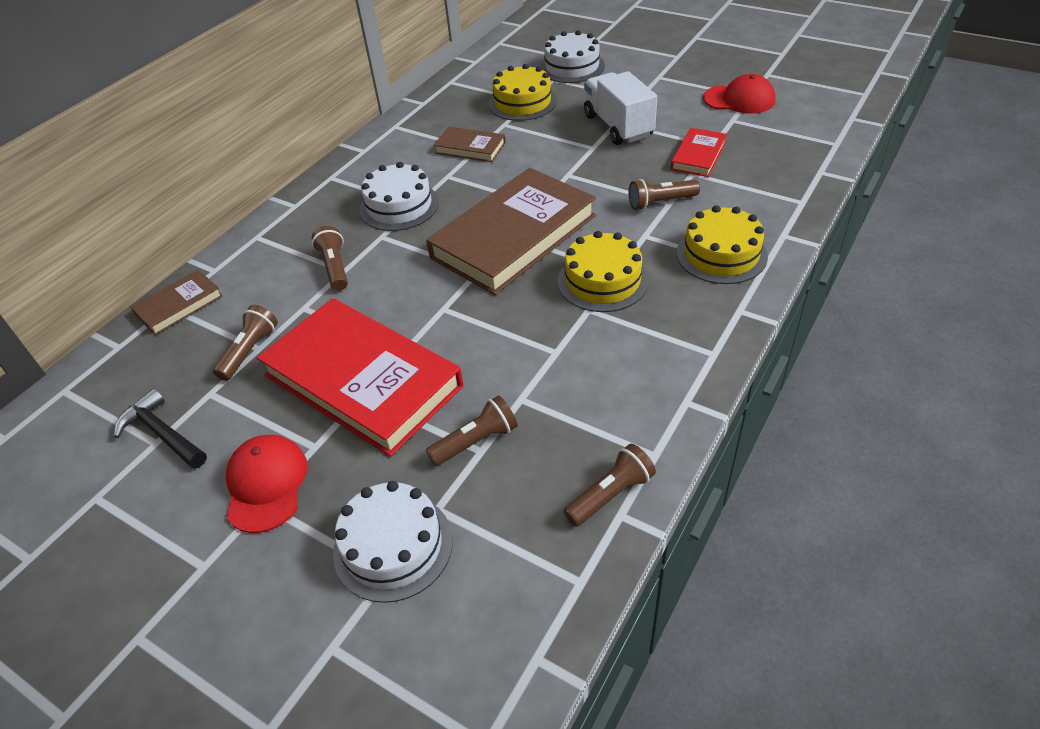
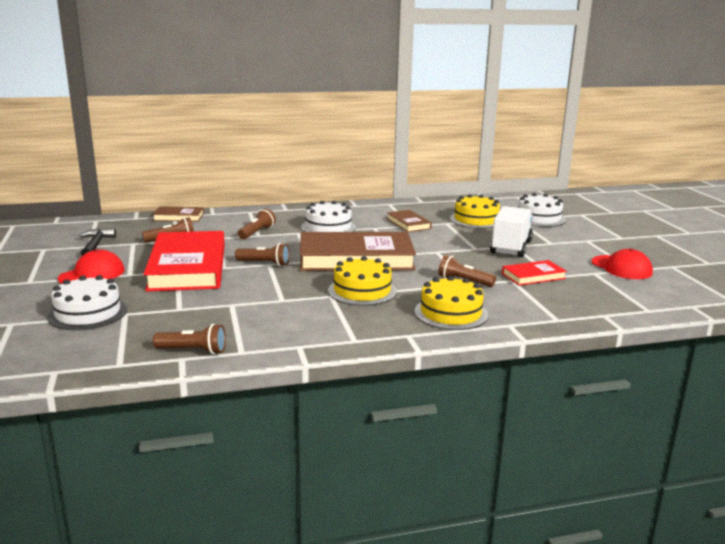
camera: 40 degrees right, 25 degrees down
(476, 441) = (184, 305): brown flashlight -> brown flashlight (264, 263)

